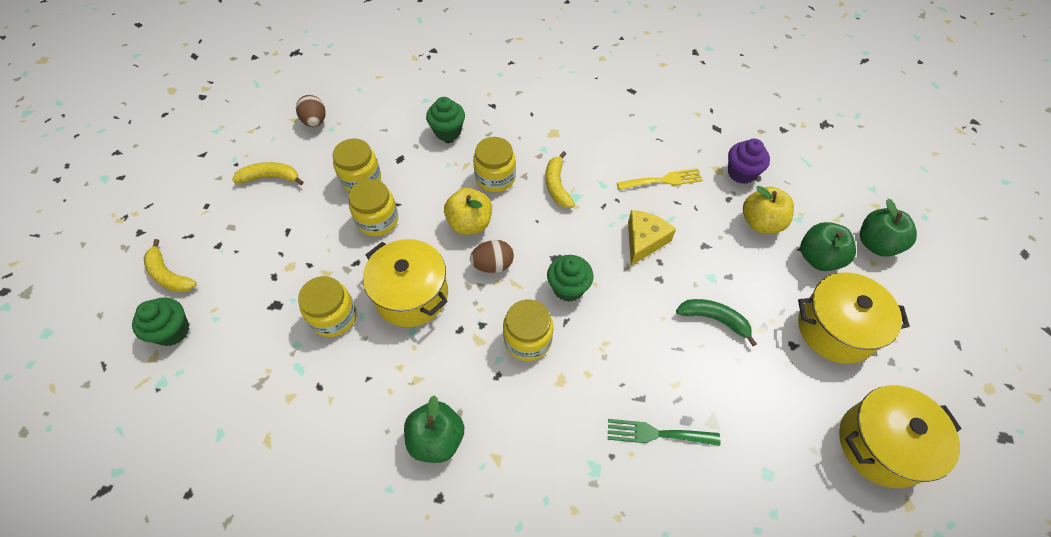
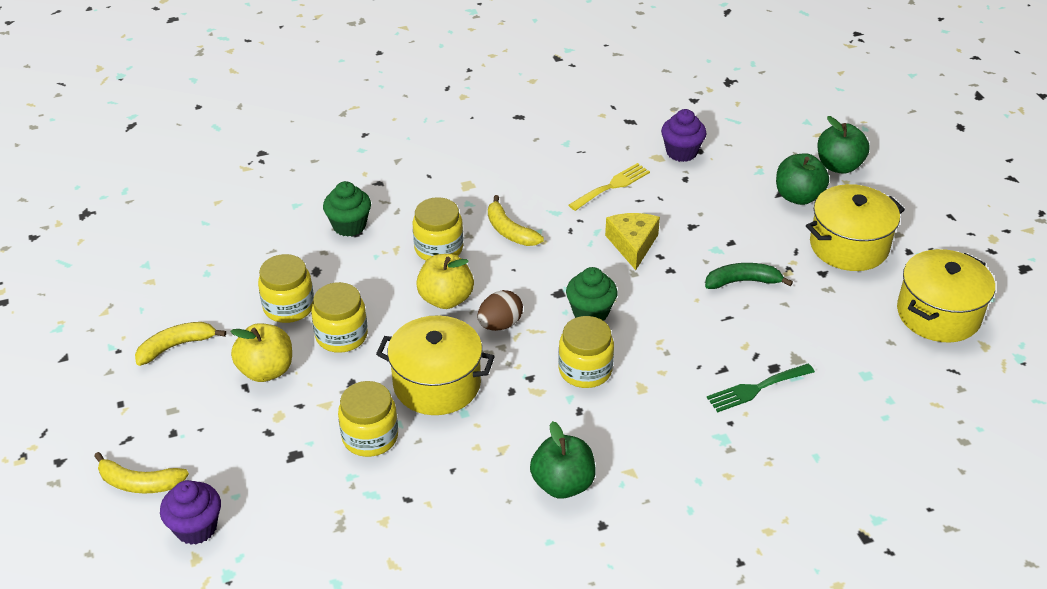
camera: 30 degrees left, 15 degrees down
(173, 331) = (196, 528): green cupcake -> purple cupcake
(315, 121) = (180, 273): brown egg -> none
(761, 223) = (729, 187): yellow apple -> yellow apple (266, 370)

